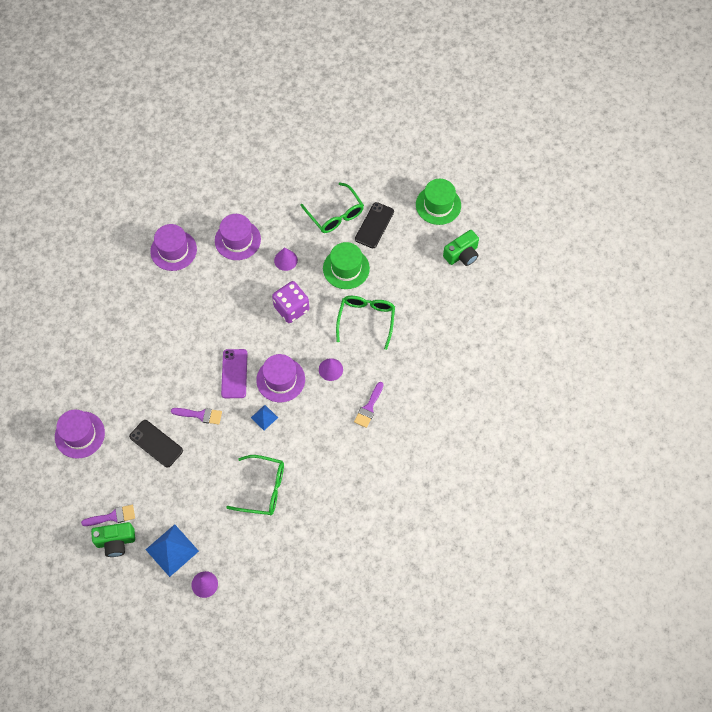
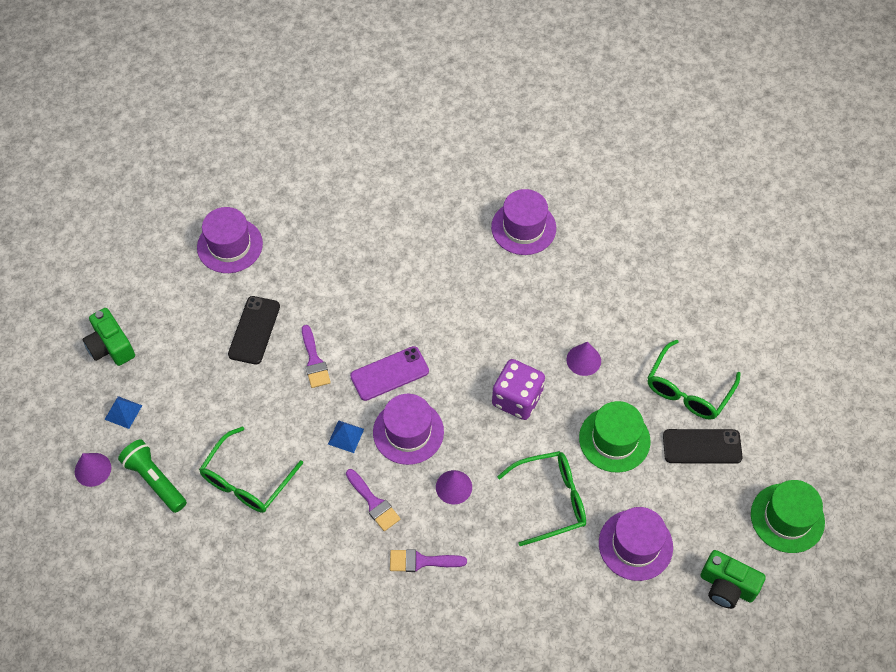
camera: 65 degrees right, 5 degrees down
(112, 516) = (141, 328): purple brush -> purple brush (374, 503)
(172, 550) = (123, 412): blue pyramid -> blue pyramid, size x0.54
(234, 546) = (155, 480): none -> green flashlight
(237, 240) = (580, 291): purple hat -> purple hat (635, 545)
(263, 489) = (246, 480): green glasses -> green glasses turned 45 degrees clockwise

